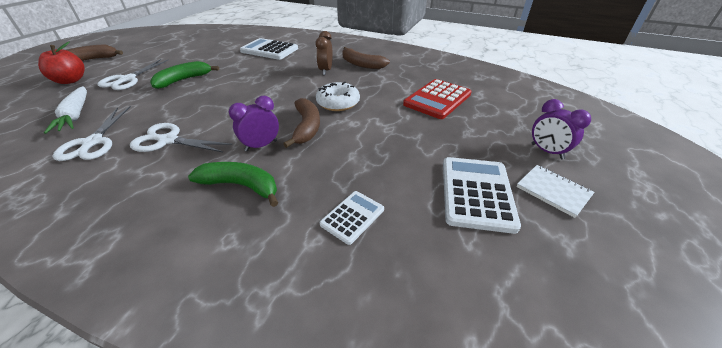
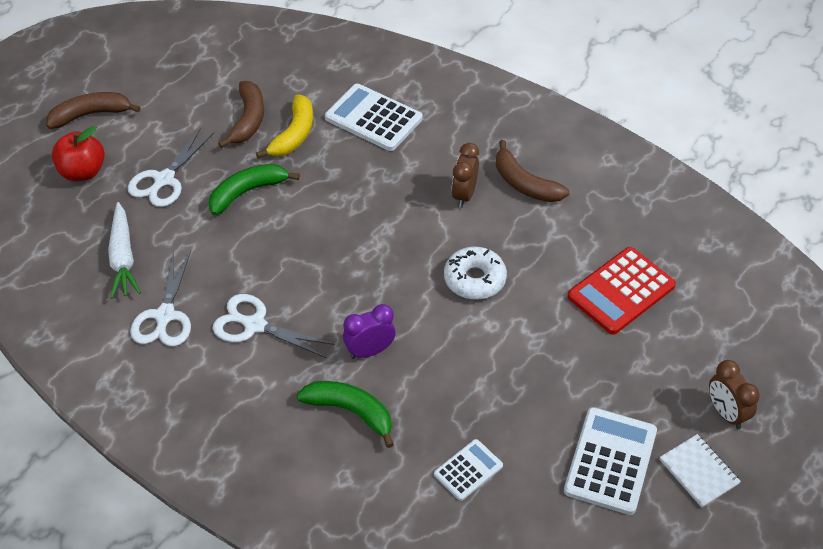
camera: 10 degrees right, 10 degrees up
(220, 58) = (294, 134): none -> yellow banana
(306, 127) = (427, 325): brown banana -> brown banana (248, 120)
(547, 151) = (726, 413): purple clock -> brown clock

